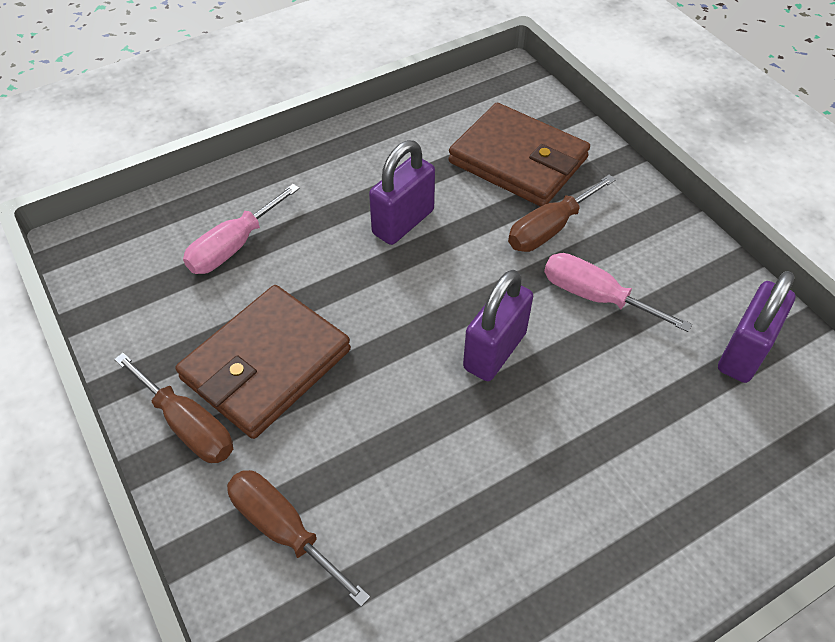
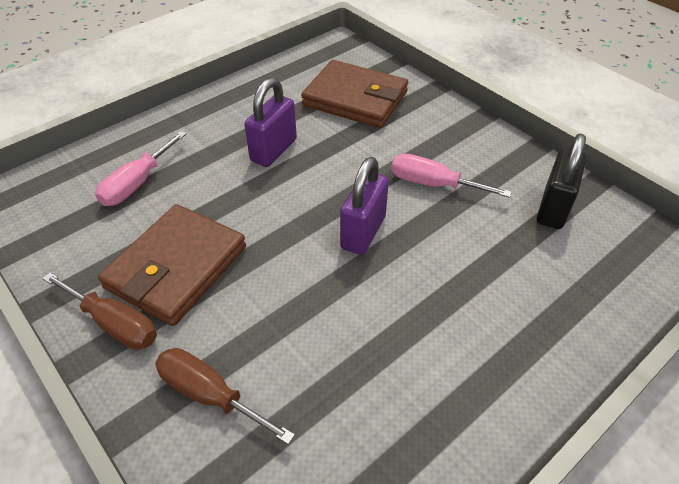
camera: 10 degrees left, 5 degrees down
(549, 229) = (388, 142): brown screwdriver -> none
(743, 352) = (553, 208): purple padlock -> black padlock

